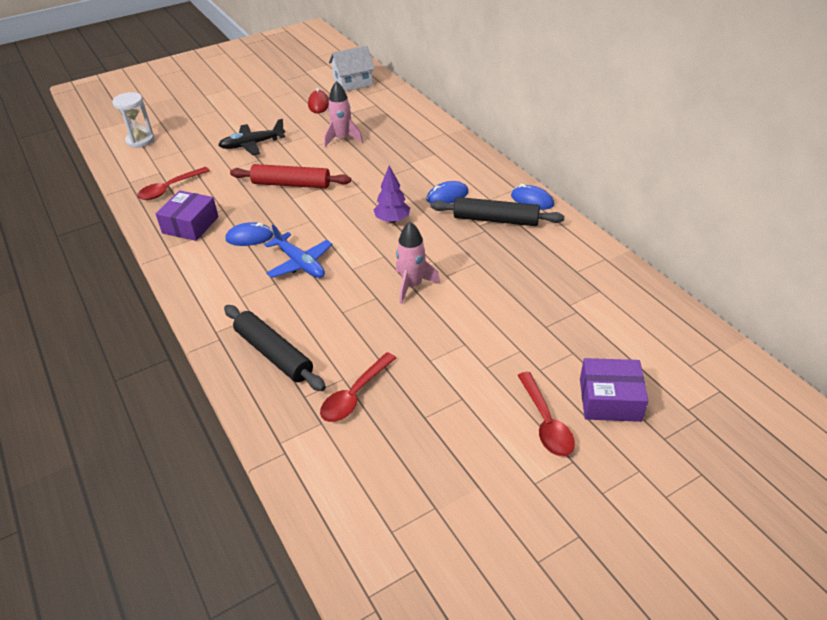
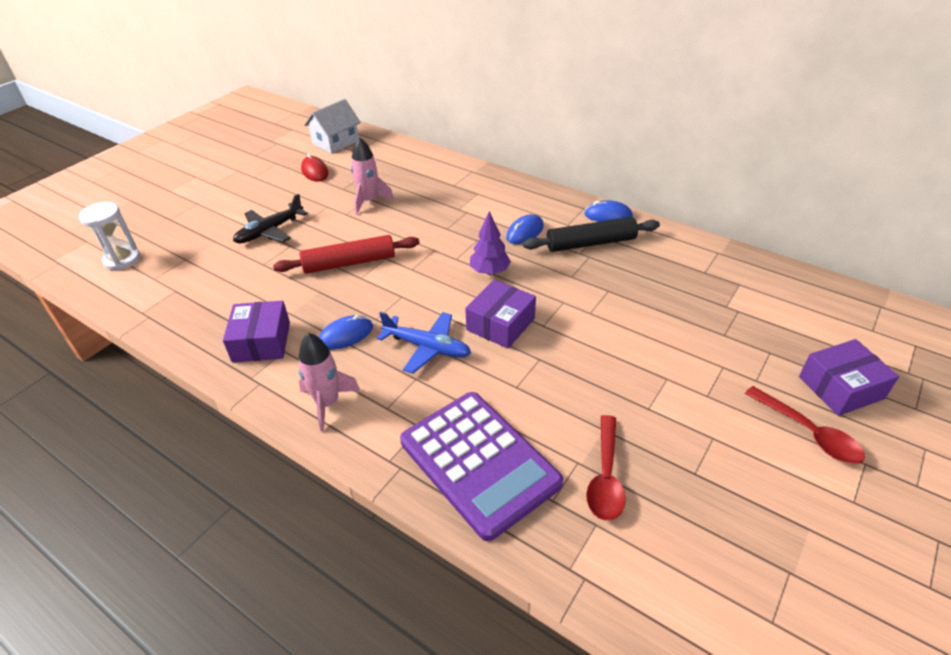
camera: 25 degrees left, 0 degrees up
(169, 189) = (203, 307): red spoon -> none
(274, 354) = (479, 462): black rolling pin -> purple calculator
(368, 263) = (500, 324): none -> purple box
(412, 285) = (565, 334): pink rocket -> pink rocket (328, 403)

